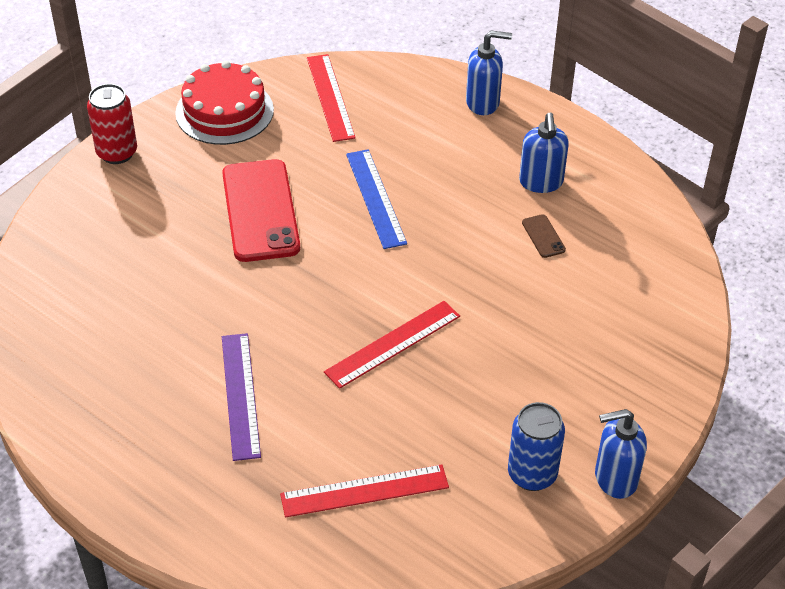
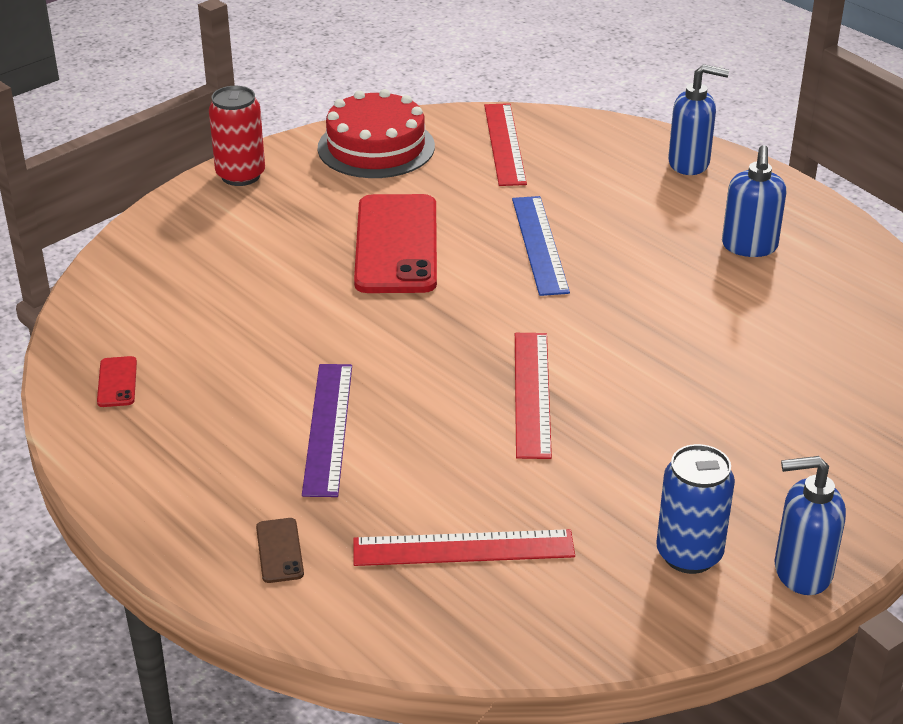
camera: 10 degrees right, 10 degrees down
(62, 372) = (117, 382): none -> red phone
(392, 344) = (531, 393): red ruler -> red ruler turned 60 degrees counterclockwise
(543, 236) = (744, 301): brown phone -> brown phone (279, 551)

